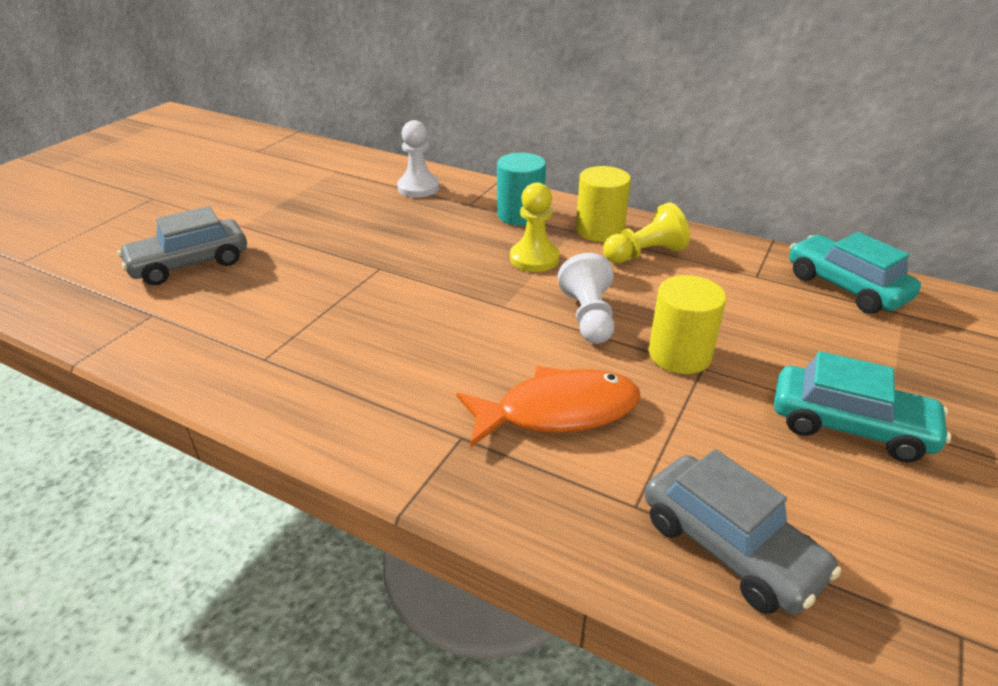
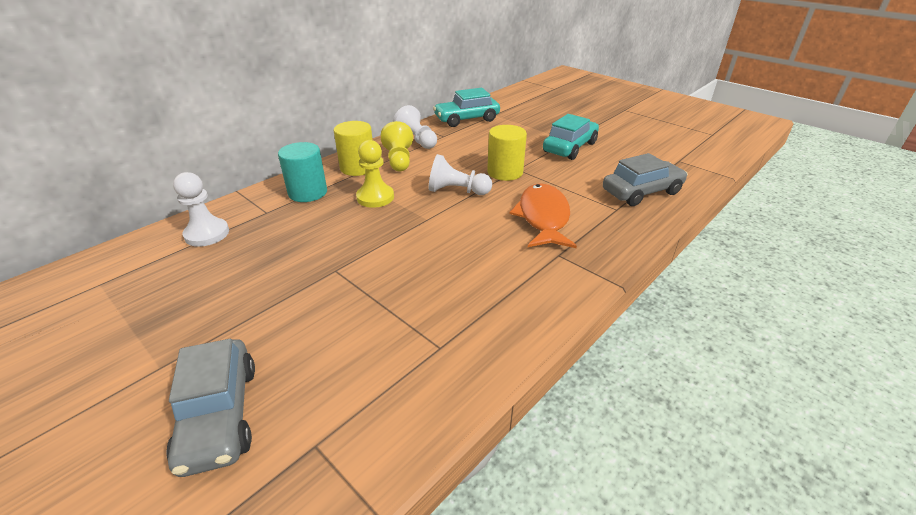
camera: 75 degrees left, 0 degrees up
(717, 256) = (417, 140): none -> white pawn

